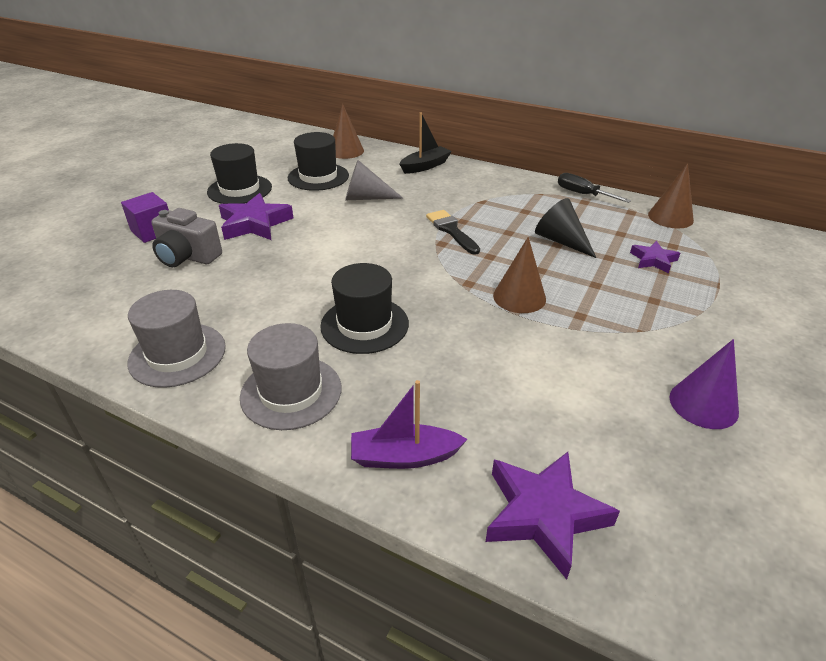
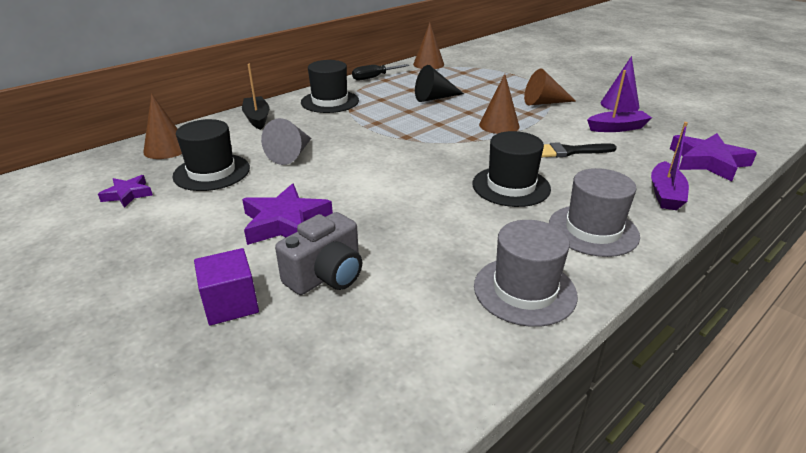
camera: 70 degrees left, 5 degrees down
(239, 189) = (182, 225): black hat -> black hat (330, 101)
(451, 230) = (388, 129): black brush -> black brush (569, 151)
(599, 404) = (617, 128): none -> purple boat
(631, 325) = (544, 103): none -> brown cone
(653, 260) = (476, 81): purple star -> purple star (128, 194)

